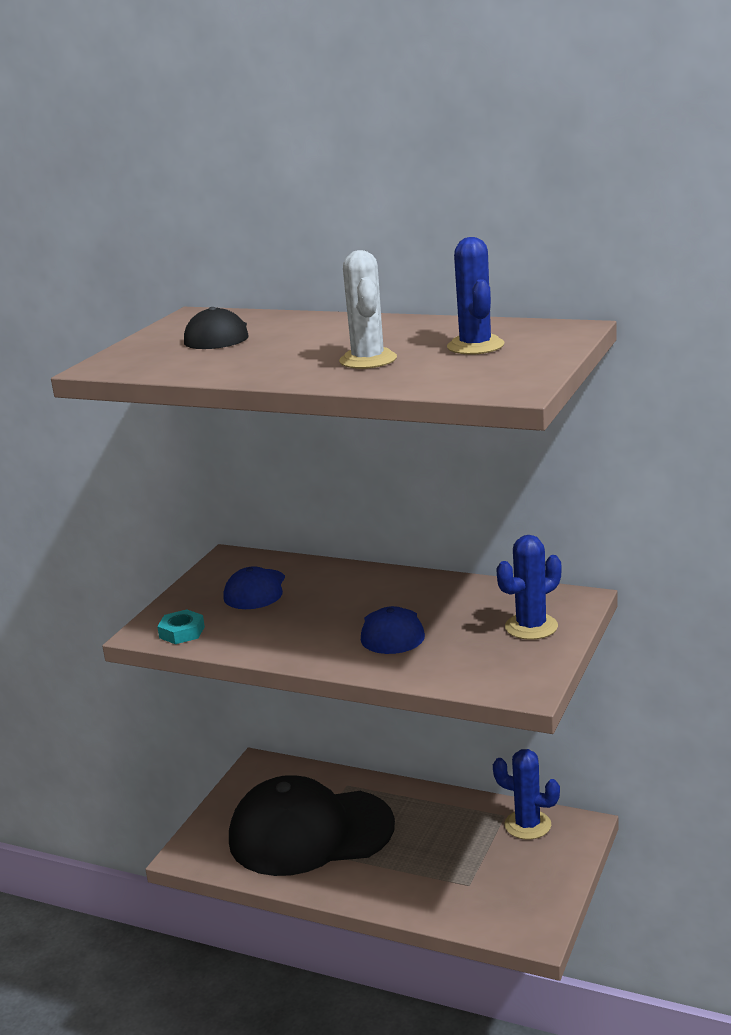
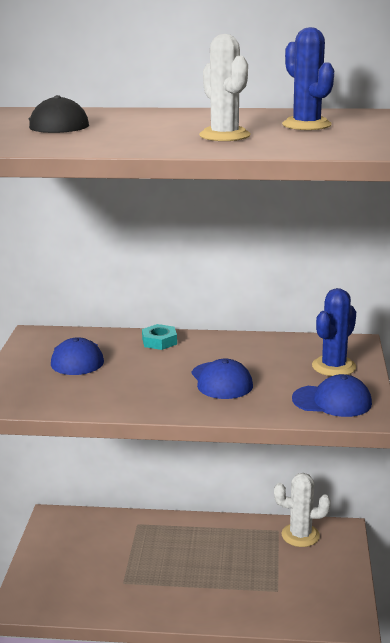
camera: 20 degrees left, 0 degrees up
(182, 632) = (30, 399): turquoise nut -> turquoise nut (159, 341)
(310, 832) = (124, 568): black cap -> none
(499, 669) = (332, 401): none -> blue cap
(527, 825) = (300, 535): blue cactus -> white cactus

